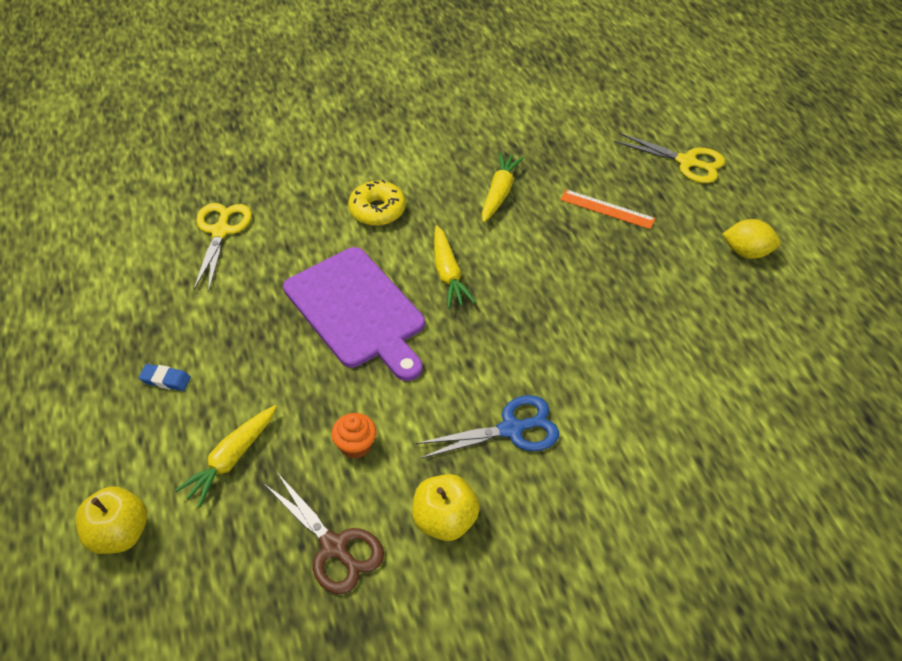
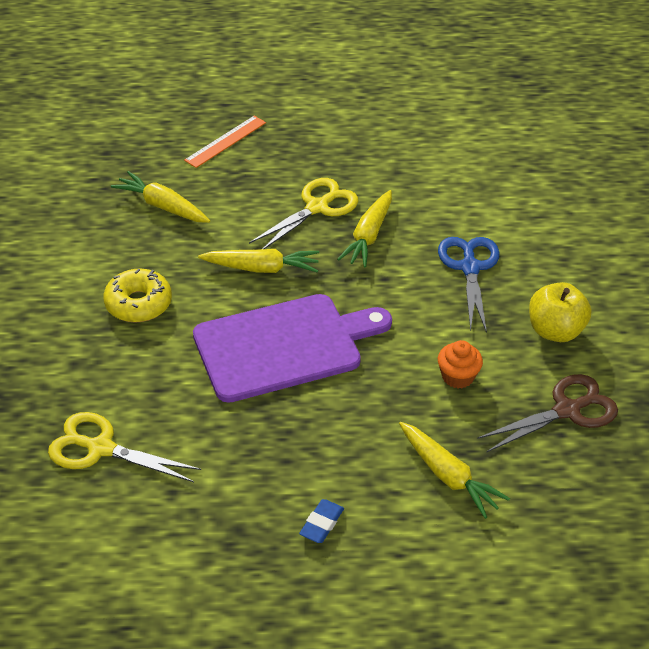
camera: 75 degrees left, 5 degrees down
(119, 534) = (518, 580): yellow apple -> none
(523, 339) = (368, 236): none -> yellow carrot
(687, 162) = (189, 76): yellow scissors -> yellow scissors (317, 207)
(747, 252) = (321, 78): yellow lemon -> none

